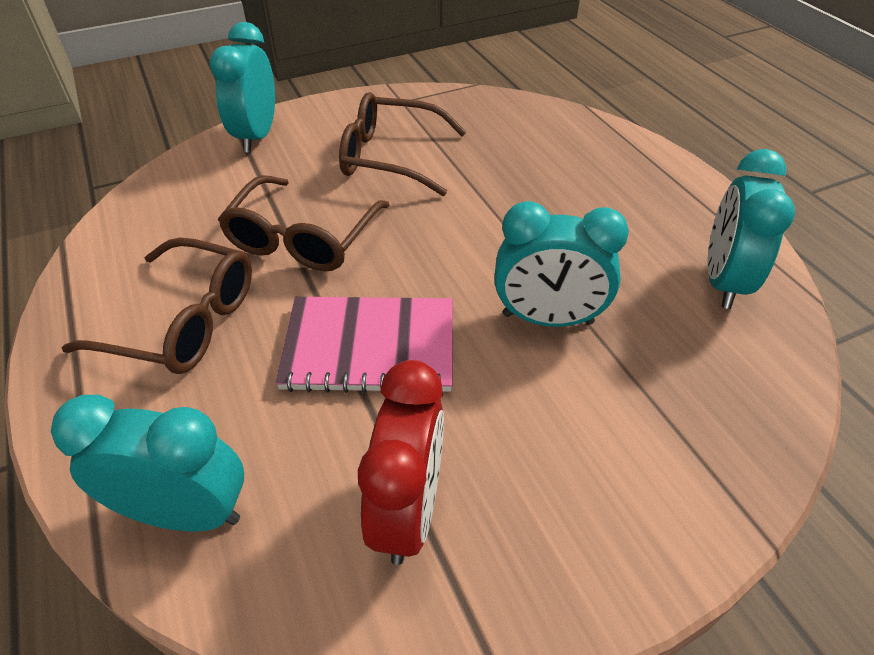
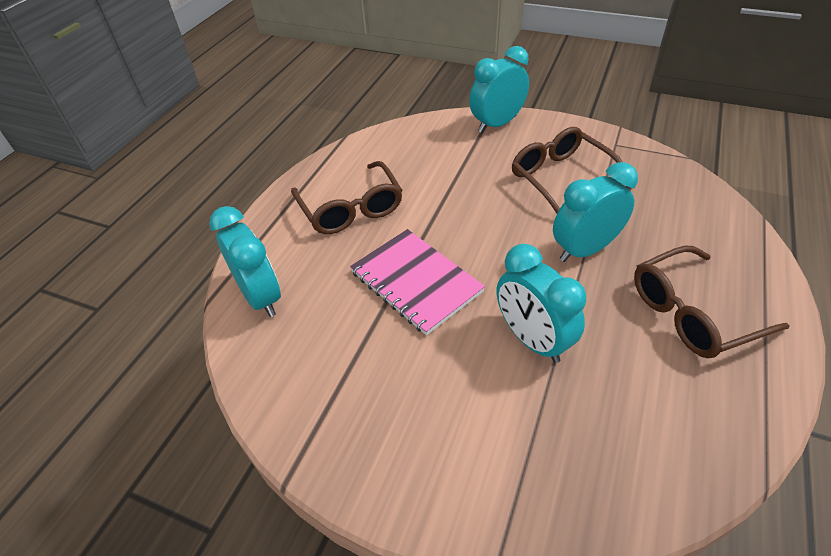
camera: 50 degrees right, 0 degrees up
(303, 238) = (452, 200): brown glasses -> brown glasses (692, 313)
(408, 510) = (339, 373): red clock -> none
(722, 281) = (696, 410): turquoise clock -> turquoise clock (584, 250)

